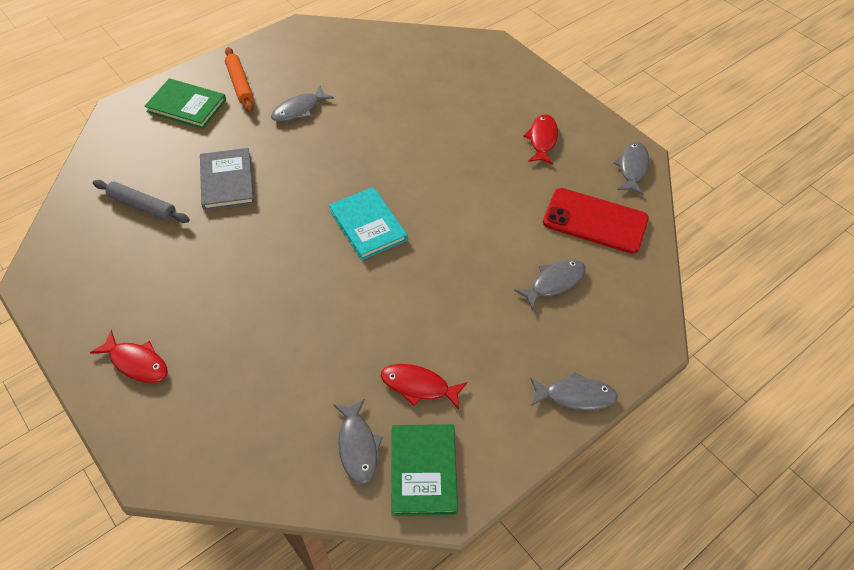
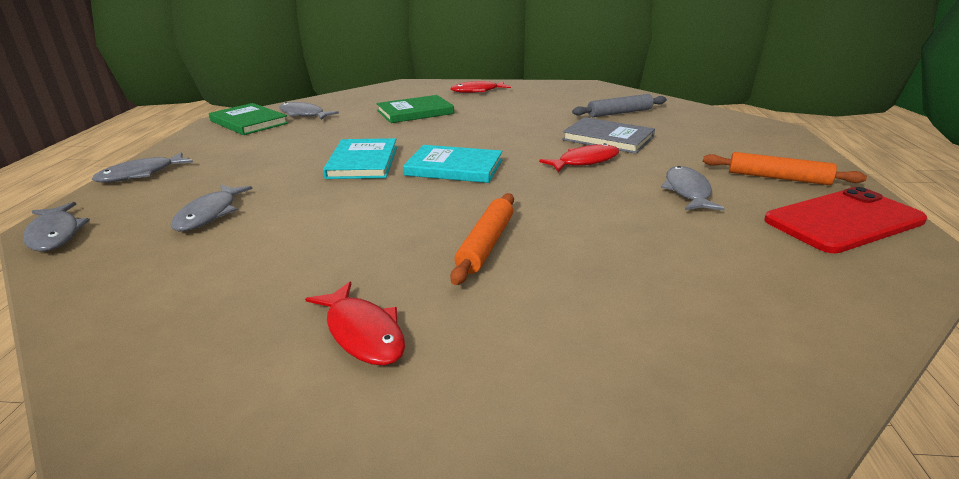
camera: 135 degrees right, 25 degrees down
(186, 106) = (755, 149): green book -> green book (415, 112)
(411, 282) = (362, 162): none -> turquoise book
(418, 386) = (289, 137): red fish -> red fish (585, 161)
(444, 148) = (486, 244): none -> orange rolling pin
(595, 221) = (183, 282): red phone -> red phone (843, 220)
(632, 168) = (138, 390): grey fish -> grey fish (55, 234)

